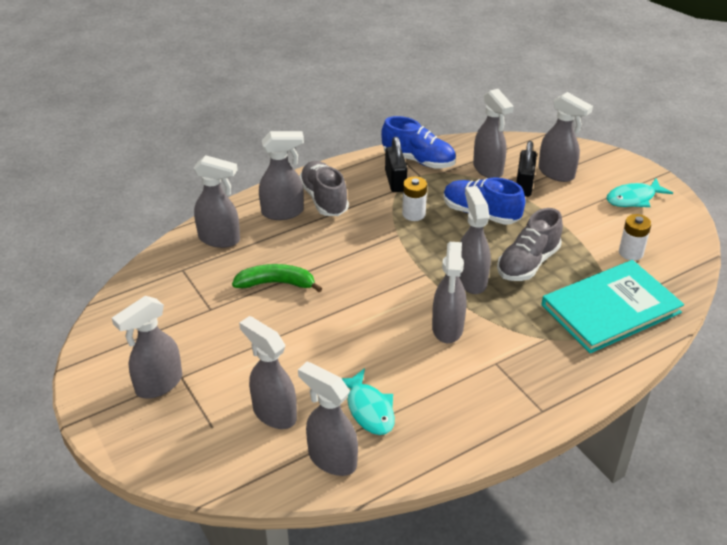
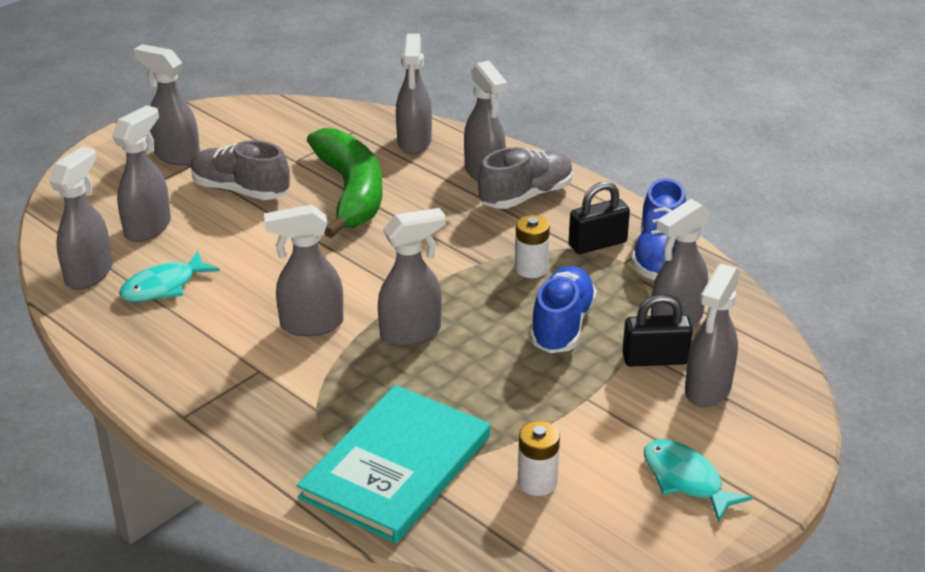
camera: 75 degrees right, 5 degrees down
(276, 283) = (351, 192): green banana -> green banana, size x1.70
(528, 263) = (467, 379): grey shoe -> grey shoe (240, 190)
(611, 309) = (396, 466): turquoise book -> turquoise book turned 75 degrees clockwise

